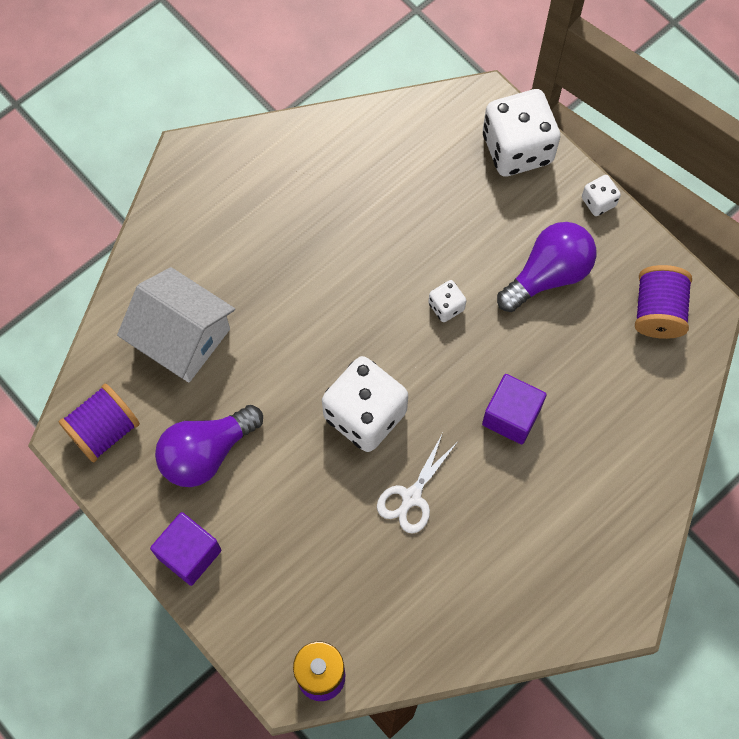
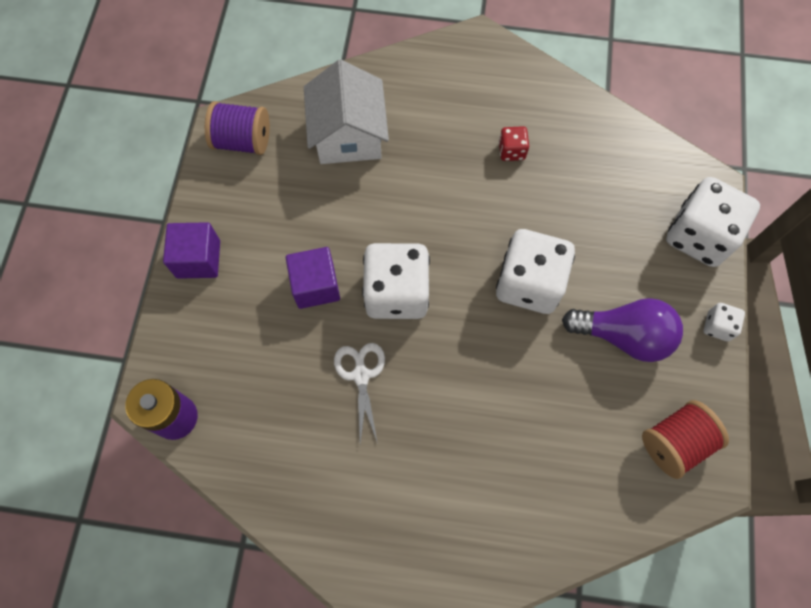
camera: 50 degrees right, 0 degrees up
(206, 453) = (279, 213): purple light bulb -> none
(318, 220) = (511, 151): none -> red dice
(411, 498) = (361, 374): white scissors -> white scissors turned 90 degrees clockwise
(446, 306) = (529, 283): white dice -> white dice, size x2.18
(511, 416) = (487, 397): purple cube -> purple cube (316, 286)
(658, 311) = (674, 442): purple spool -> red spool

